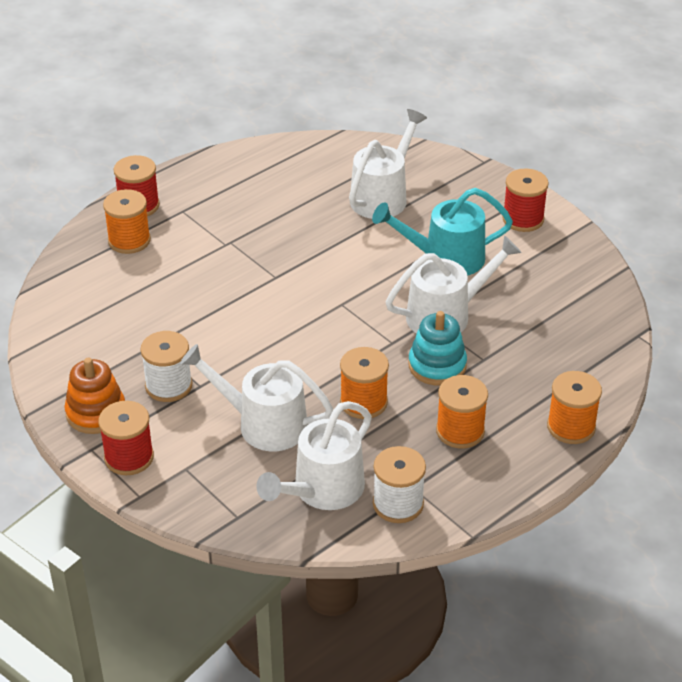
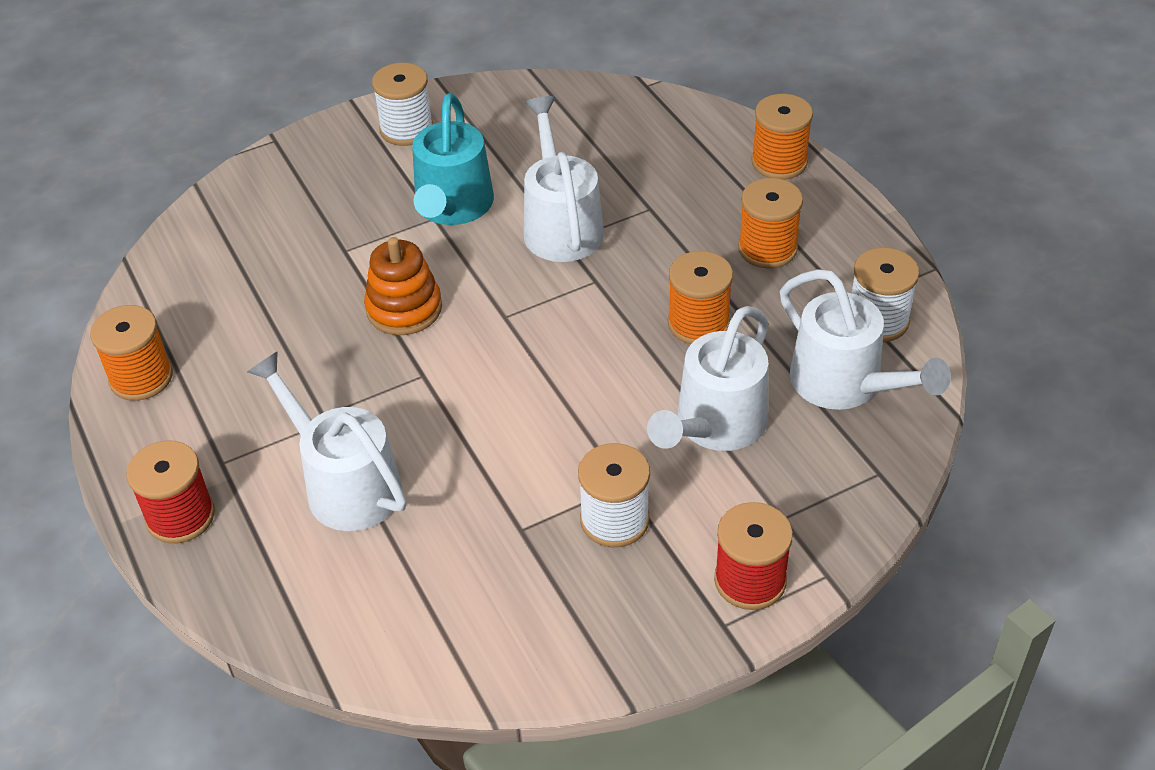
camera: 75 degrees left, 5 degrees up
(96, 413) = (649, 613): orange stacking toy -> orange stacking toy (404, 308)
(129, 240) = (264, 537): orange spool -> orange spool (141, 378)
(383, 196) = (298, 242): white watering can -> white watering can (344, 484)
(437, 365) = (650, 248): turquoise stacking toy -> none
(523, 219) = (406, 129): red spool -> white spool

